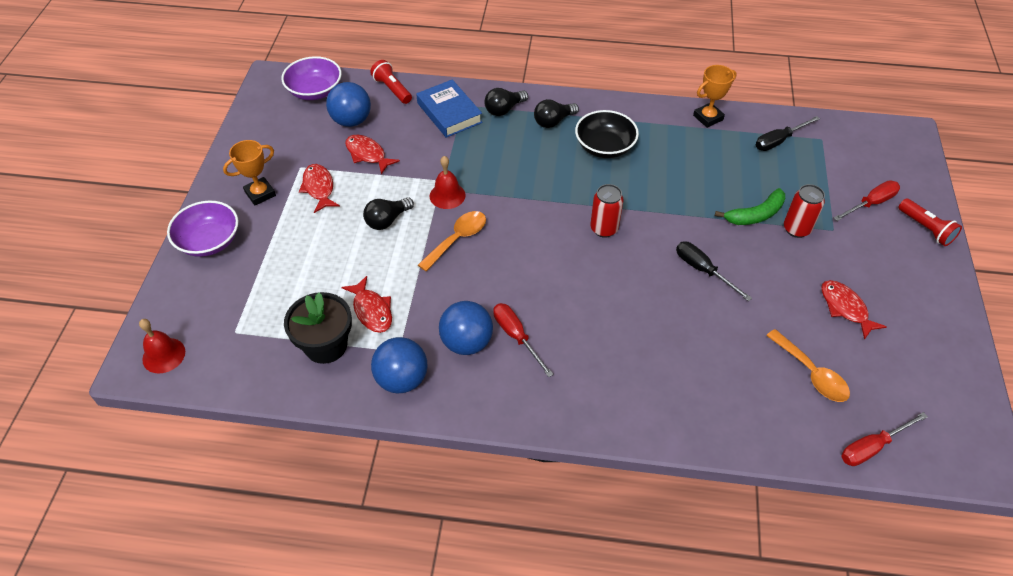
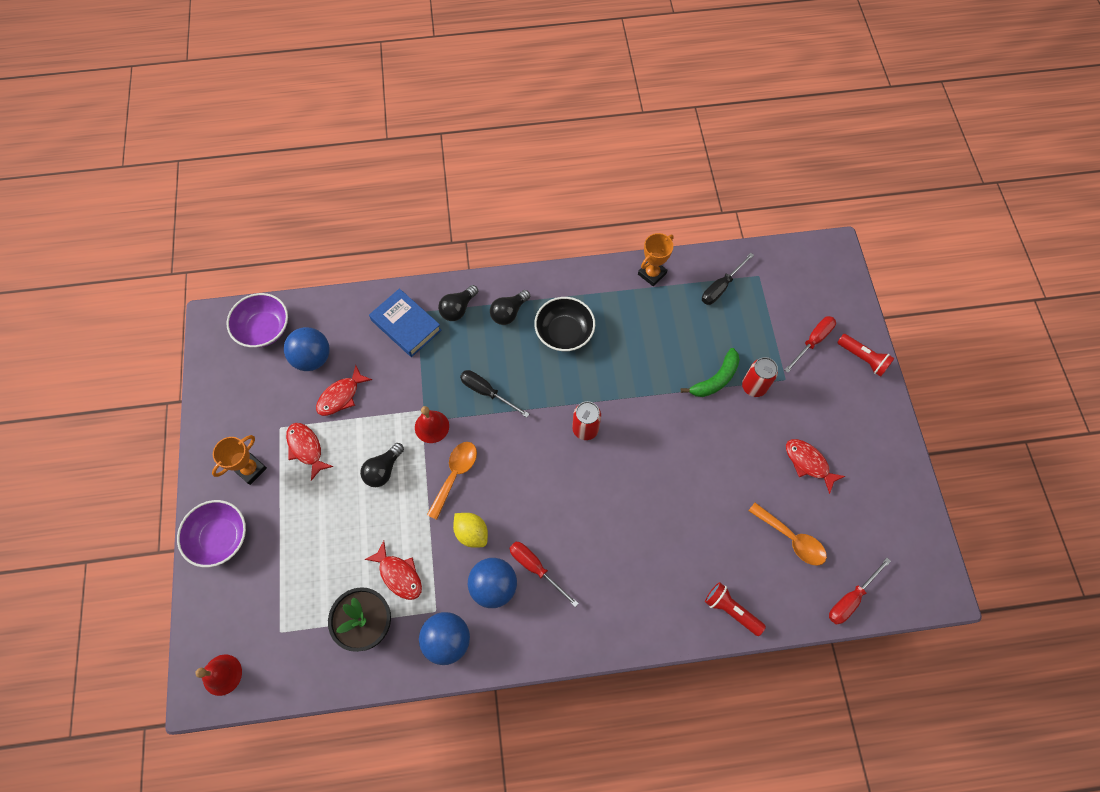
camera: 15 degrees left, 15 degrees up
(367, 154) = (341, 396): red fish -> red fish turned 75 degrees counterclockwise
(392, 89) = (341, 308): red flashlight -> red flashlight (731, 610)
(458, 291) = (472, 533): none -> yellow lemon
(703, 270) = (681, 453): black screwdriver -> black screwdriver (487, 392)

